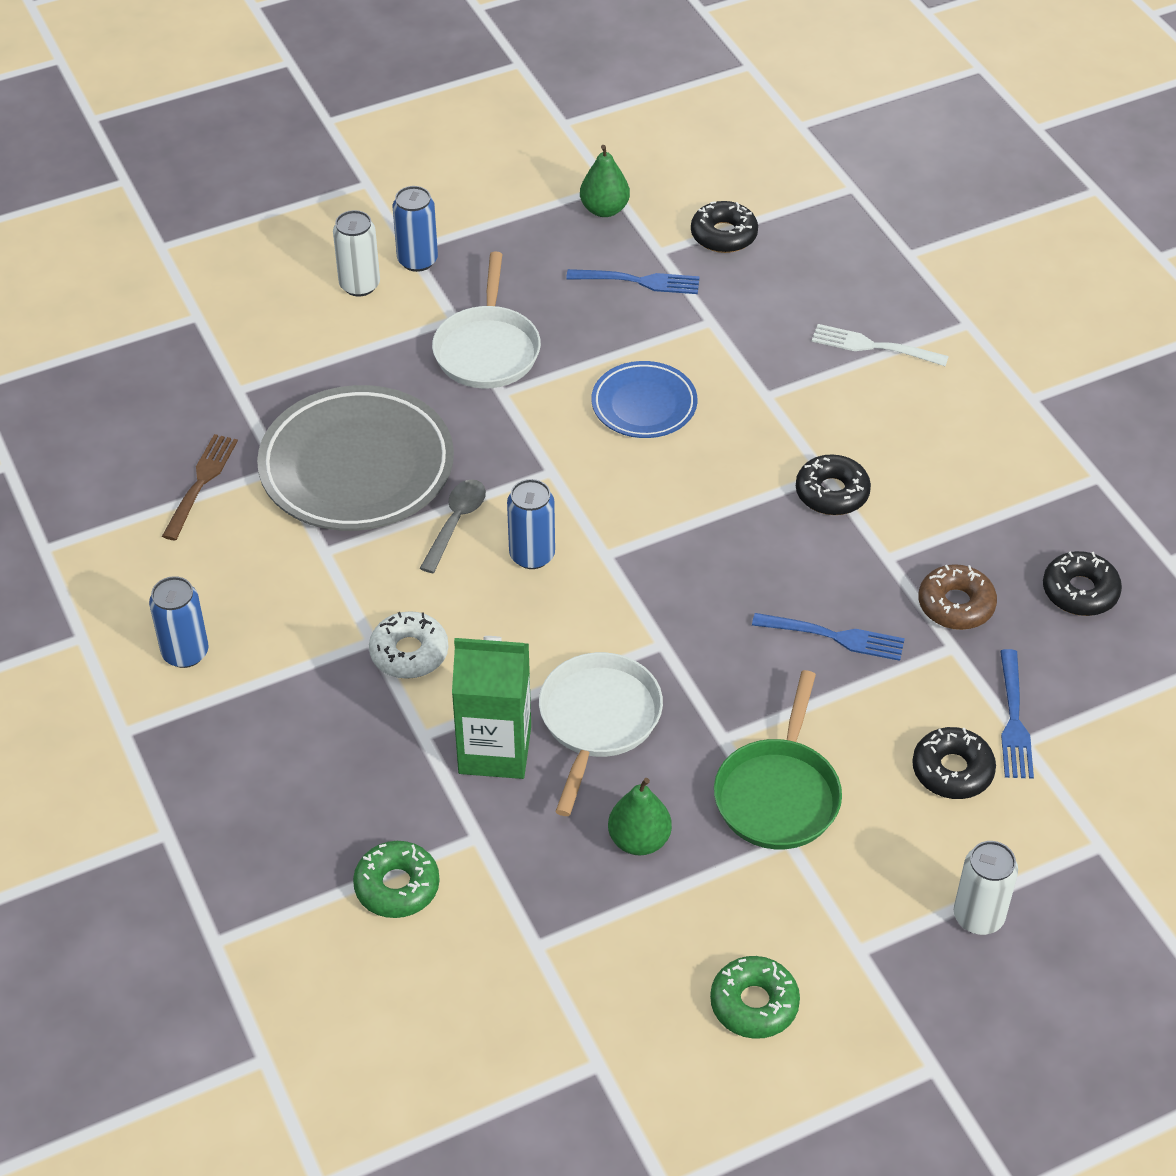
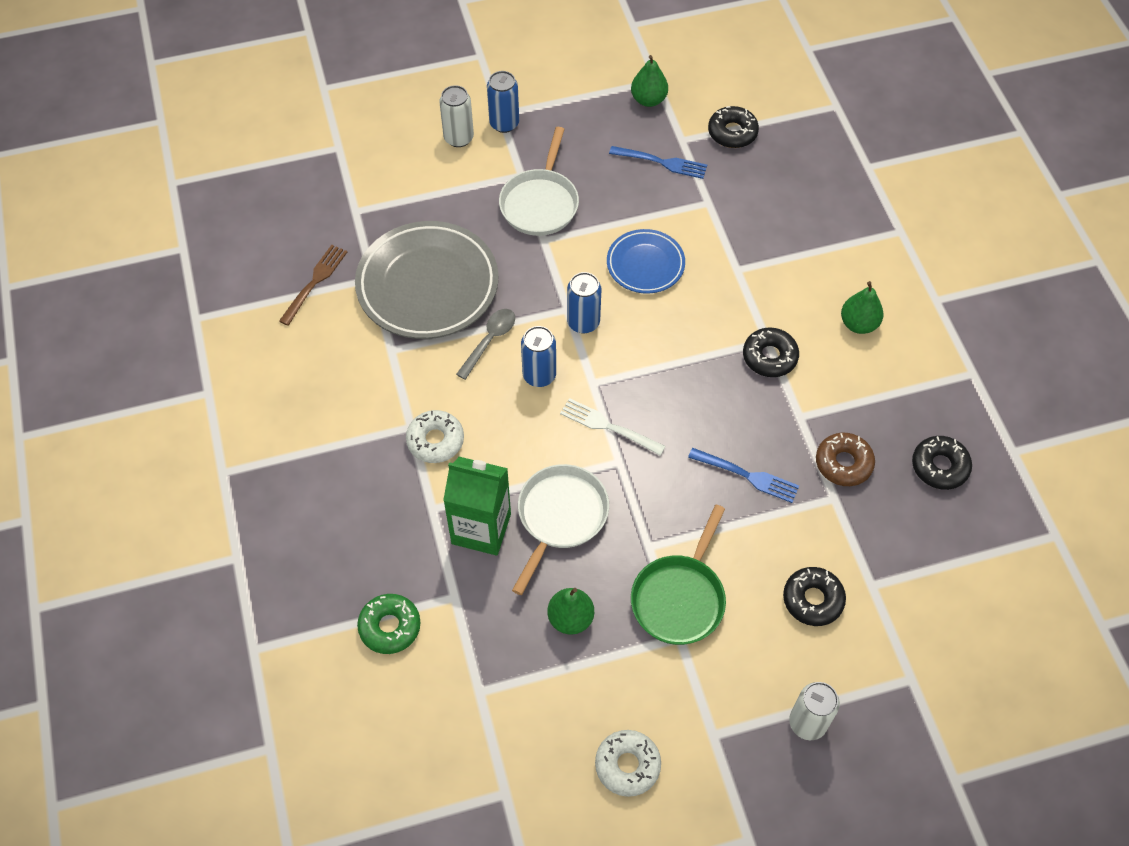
camera: 10 degrees right, 10 degrees up
(185, 653) = (277, 416): blue can -> blue can (583, 322)
(754, 1004) = (627, 765): green donut -> white donut
(874, 346) = (825, 240): white fork -> white fork (608, 426)
(938, 439) = (858, 324): none -> green pear
(1014, 720) = (867, 565): blue fork -> none

